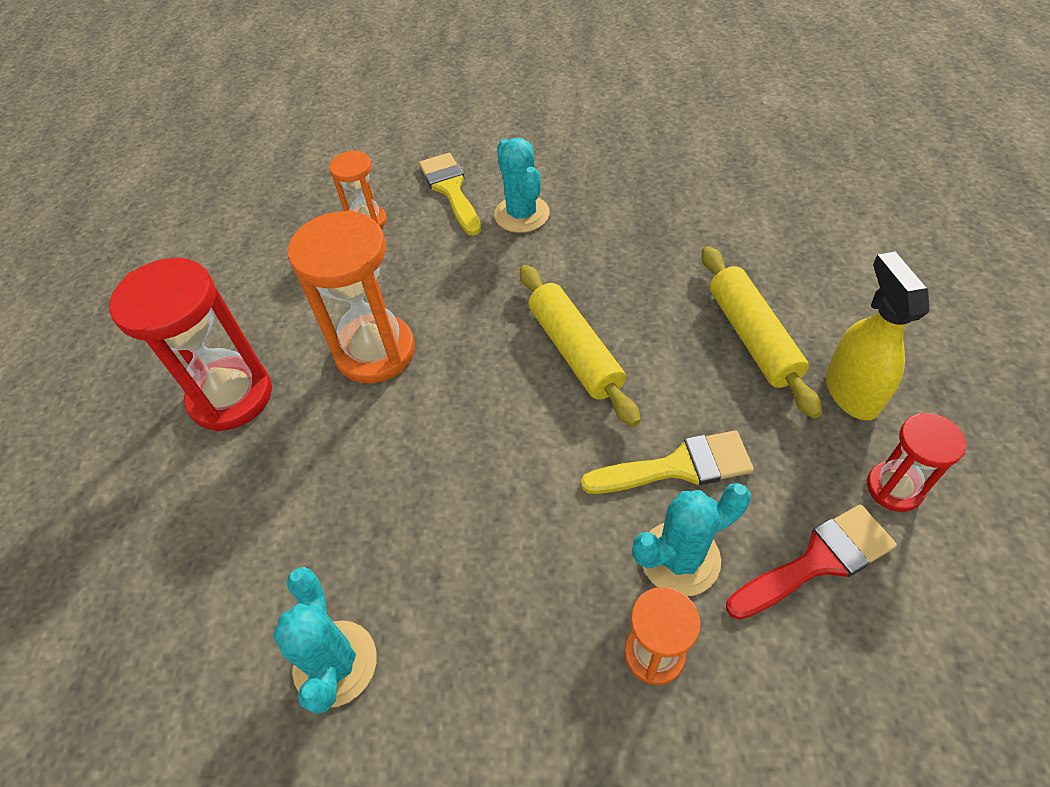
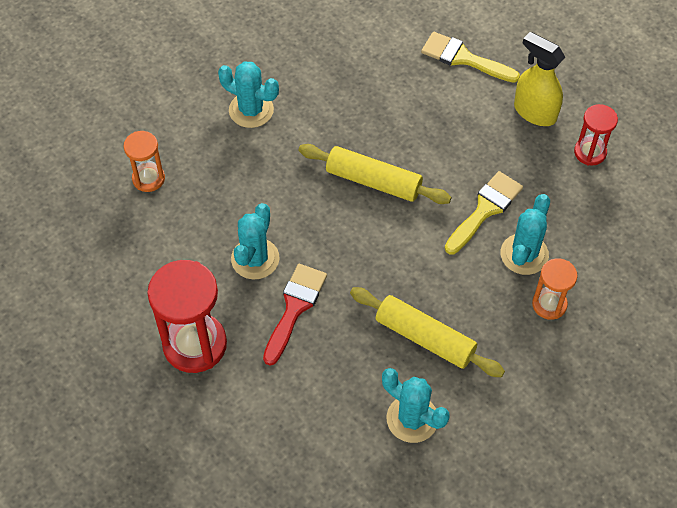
camera: 45 degrees left, 5 degrees up
(375, 352) = (255, 259): orange hourglass -> turquoise cactus
(450, 190) = (182, 120): yellow brush -> yellow brush (463, 58)
(752, 337) = (461, 111): yellow rolling pin -> yellow rolling pin (425, 338)
(817, 561) = (583, 212): red brush -> red brush (294, 308)

